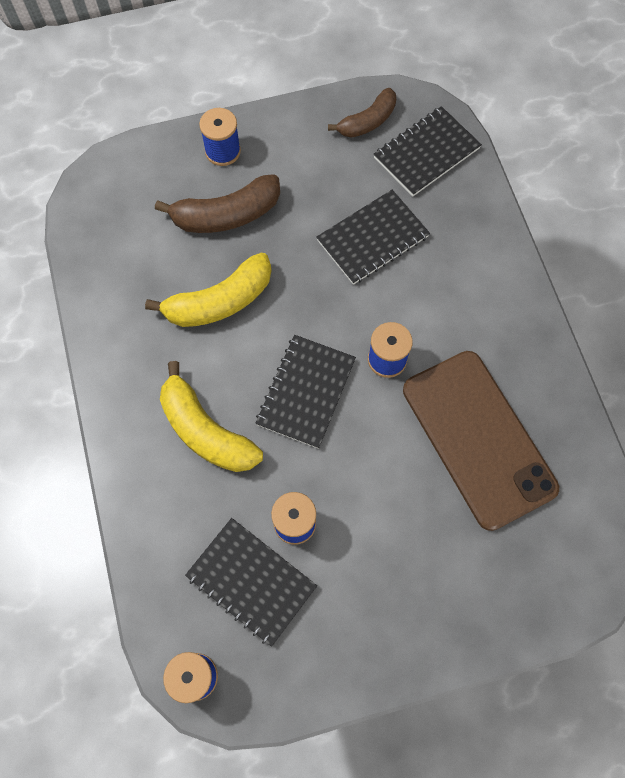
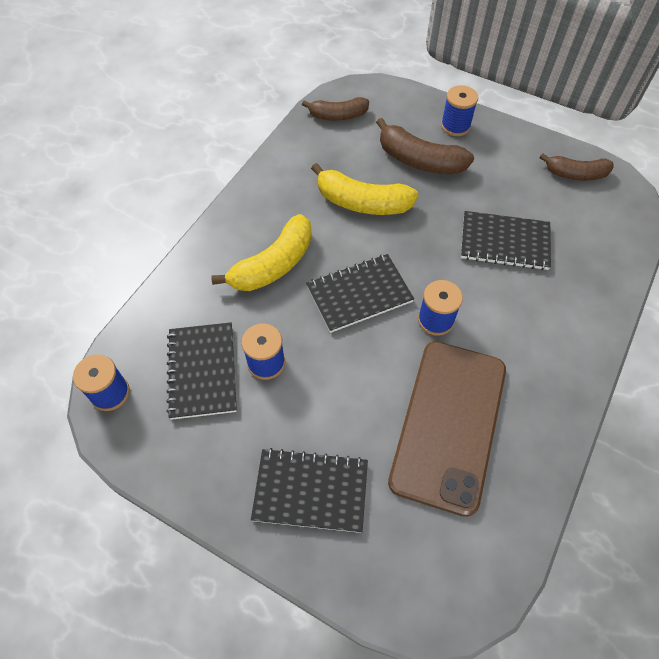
camera: 45 degrees right, 10 degrees down
(103, 227) = (338, 115): none -> brown banana
(206, 431) = (273, 264): yellow banana -> yellow banana turned 135 degrees counterclockwise
(426, 153) = (601, 221): black notebook -> black notebook (310, 491)

